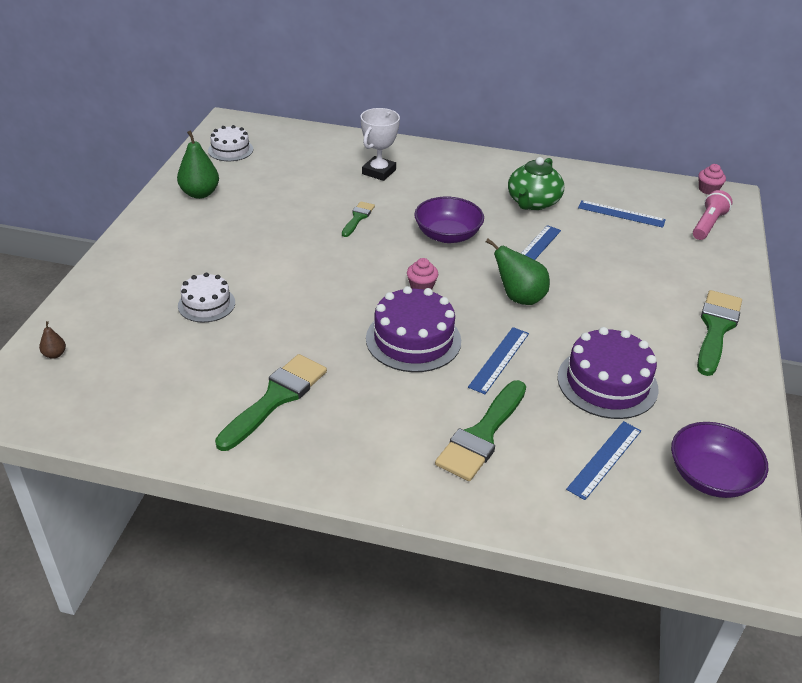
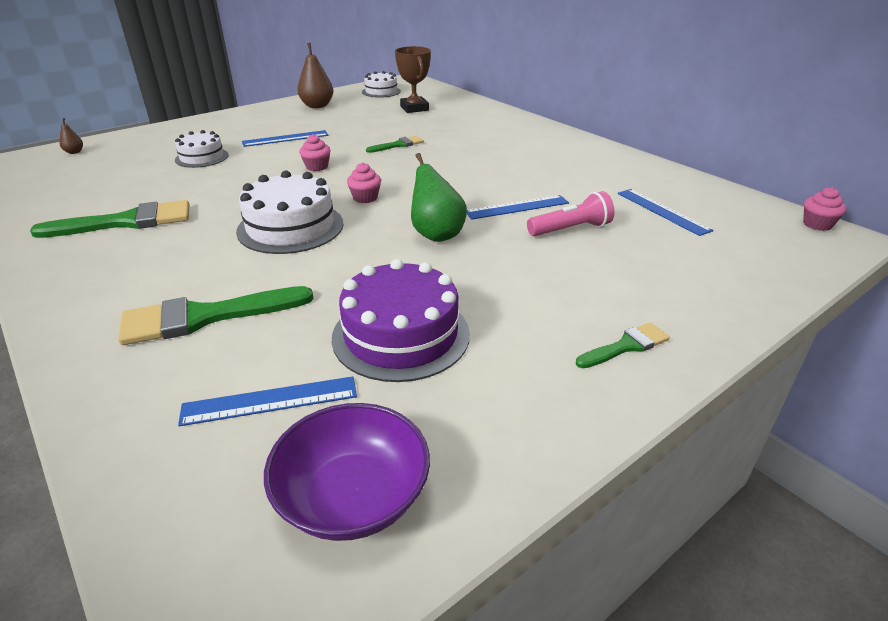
camera: 40 degrees right, 5 degrees down
(200, 193) = (317, 106): green pear -> brown pear
(300, 164) = (414, 108): none -> brown trophy
(330, 271) = (317, 167): none -> pink cupcake
(379, 172) = (466, 126): white trophy -> none
(413, 339) = (290, 227): purple cake -> white cake
(447, 235) = (451, 174): purple bowl -> none
(499, 360) = (332, 269): blue ruler -> blue ruler (285, 138)
(532, 202) = (574, 177): green teapot -> none
(708, 224) = (769, 252): pink flashlight -> pink flashlight (571, 229)
(716, 328) = (626, 346): green brush -> green brush, size x0.54

